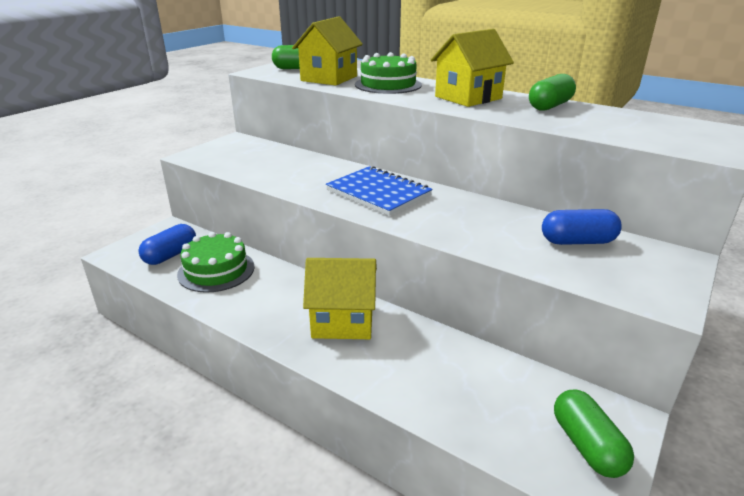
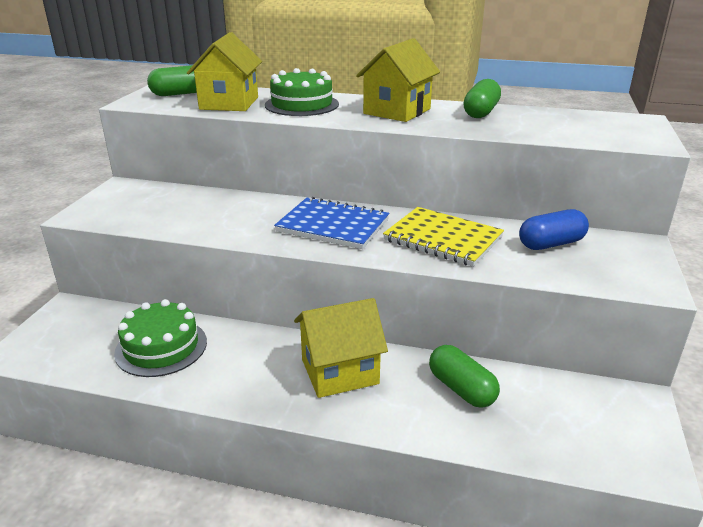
camera: 20 degrees left, 0 degrees up
(170, 255) = (91, 341): blue capsule -> none
(470, 219) = (442, 239): none -> yellow notebook
(587, 445) = (624, 433): green capsule -> green capsule (461, 389)

